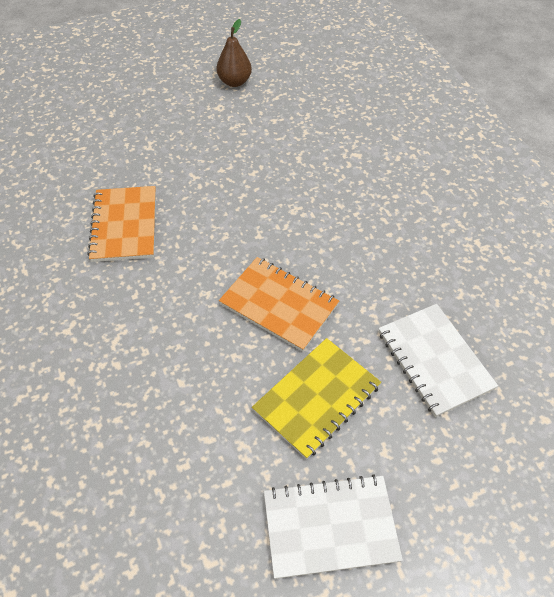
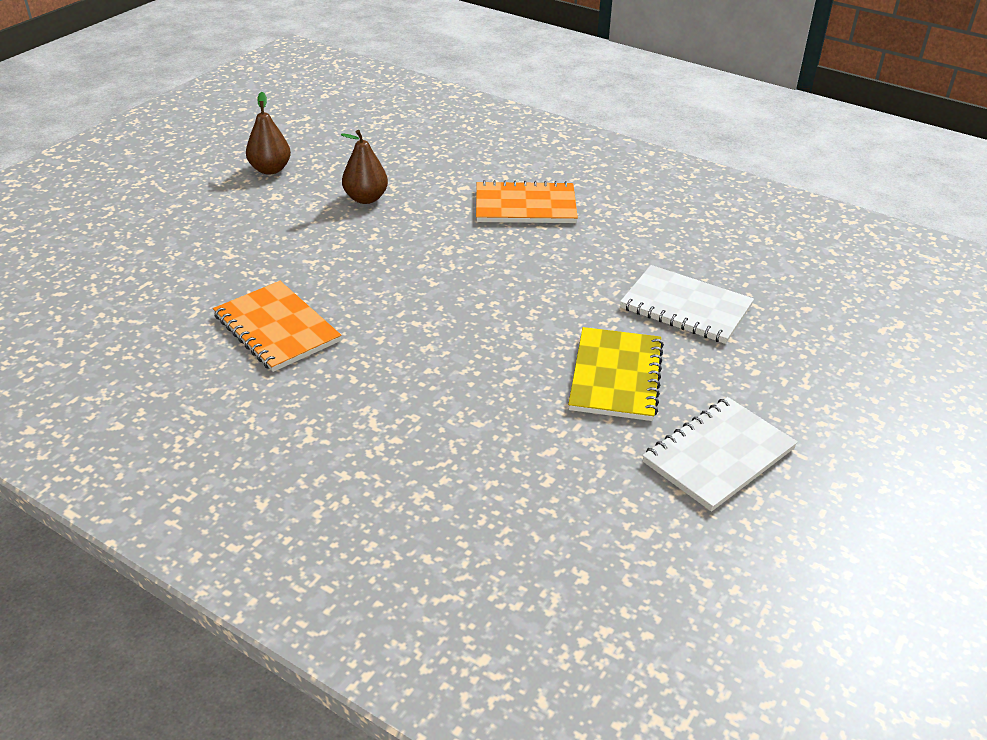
camera: 35 degrees left, 15 degrees down
(277, 135) = (366, 198): none -> brown pear
(279, 304) = (509, 326): orange notebook -> orange notebook (525, 206)

